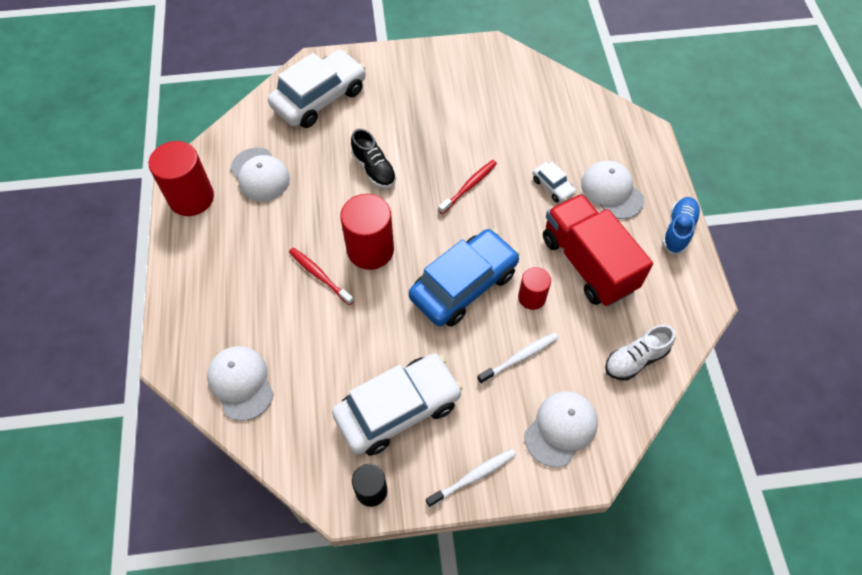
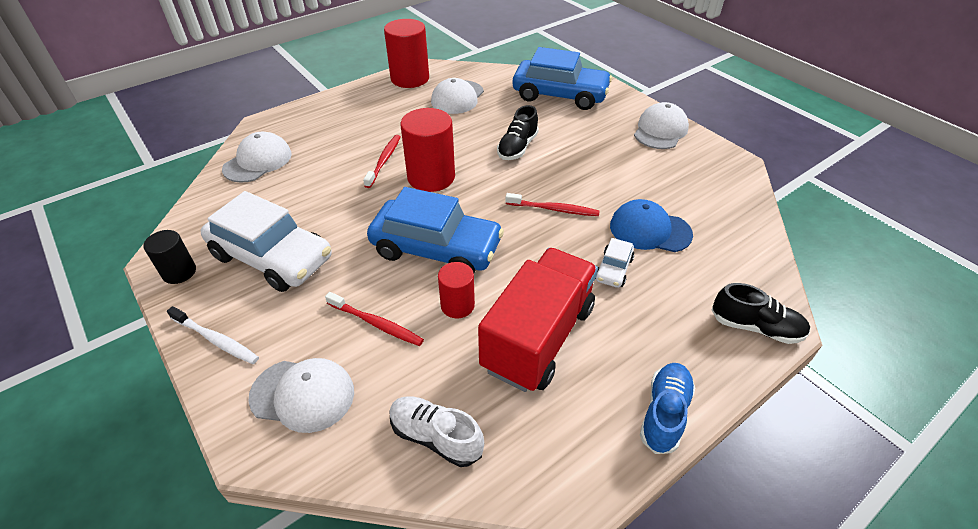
camera: 60 degrees right, 15 degrees down
(319, 98) = (560, 95): white car -> blue car
(520, 357) = (376, 324): white toothbrush -> red toothbrush
(528, 143) = (650, 230): none -> blue cap
(612, 191) = (657, 322): white cap -> white cap (660, 130)
(643, 144) = (755, 327): none -> black shoe
(678, 230) = (664, 413): blue shoe -> blue shoe turned 60 degrees counterclockwise

